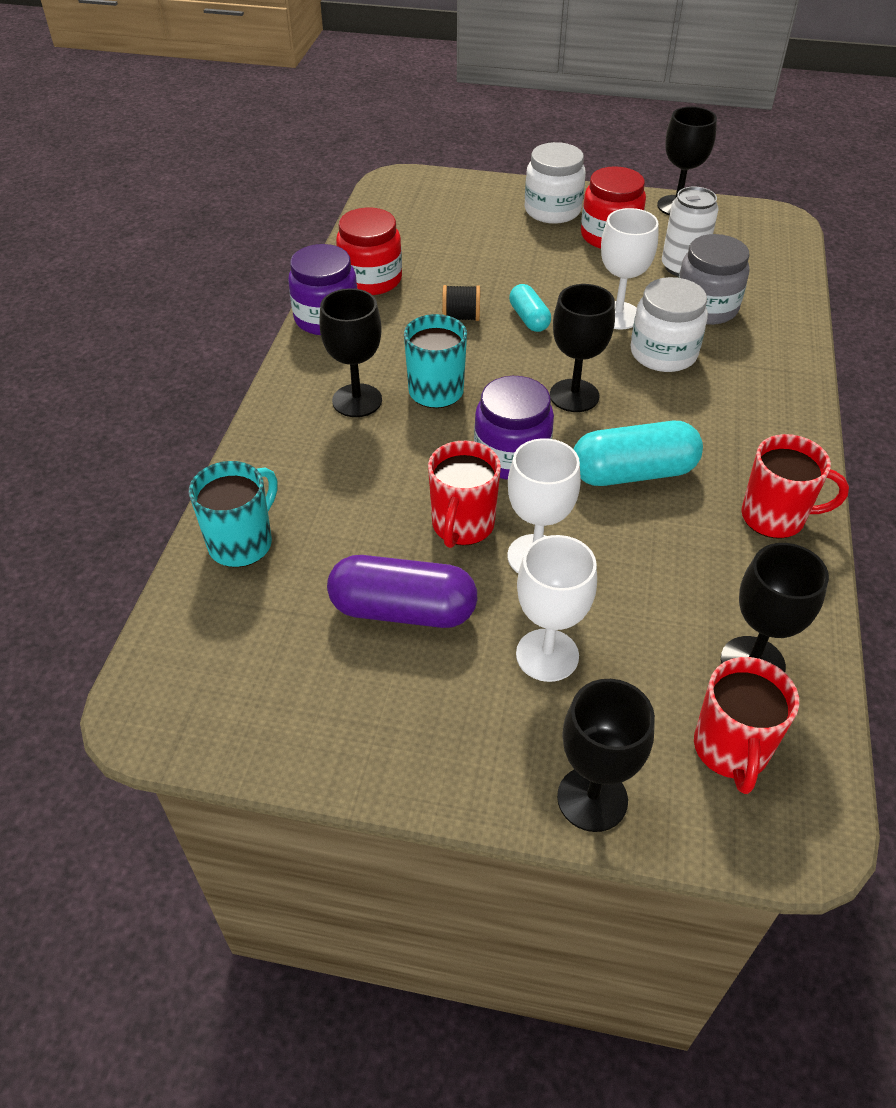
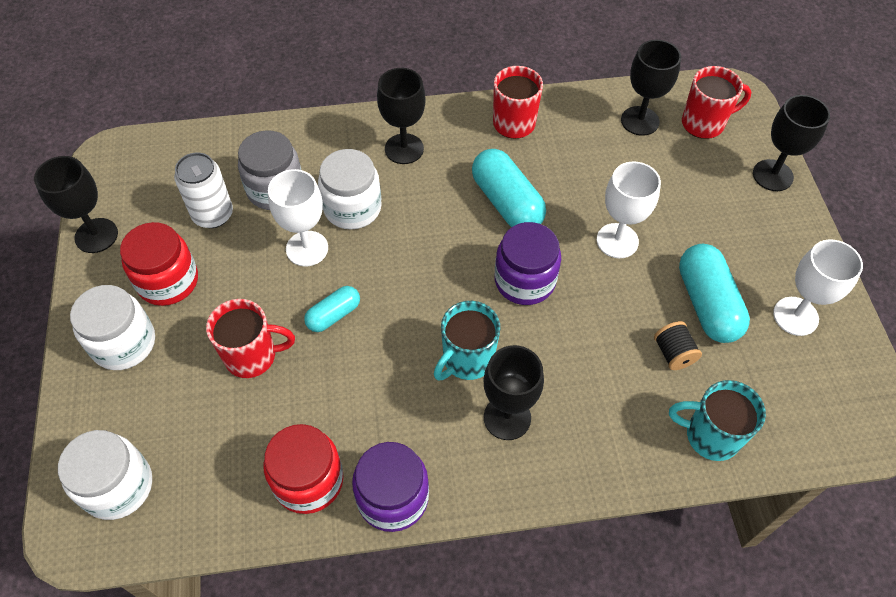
camera: 110 degrees left, 10 degrees up
(403, 610) = (707, 304): purple capsule -> turquoise capsule
(423, 198) = (118, 486): none -> white jar
(461, 317) = (350, 372): black spool -> black spool (673, 353)
(462, 526) = (612, 292): red mug -> red mug (252, 356)
(547, 655) = (693, 216): white goblet -> white goblet (795, 316)
(574, 396) = (432, 256): black goblet -> black goblet (404, 149)

